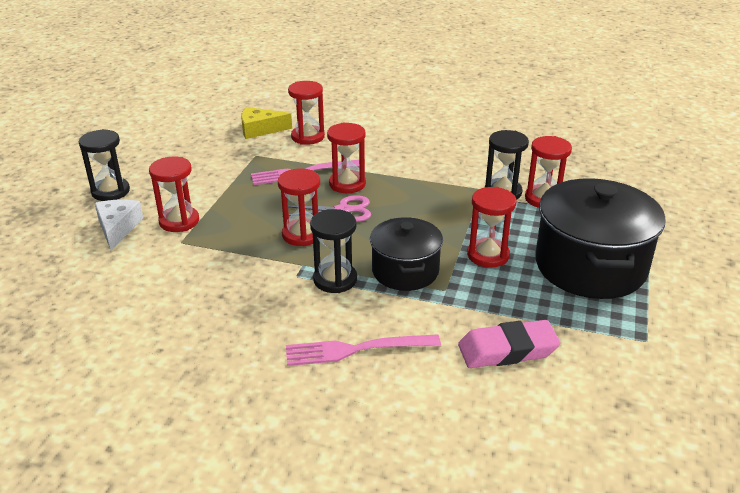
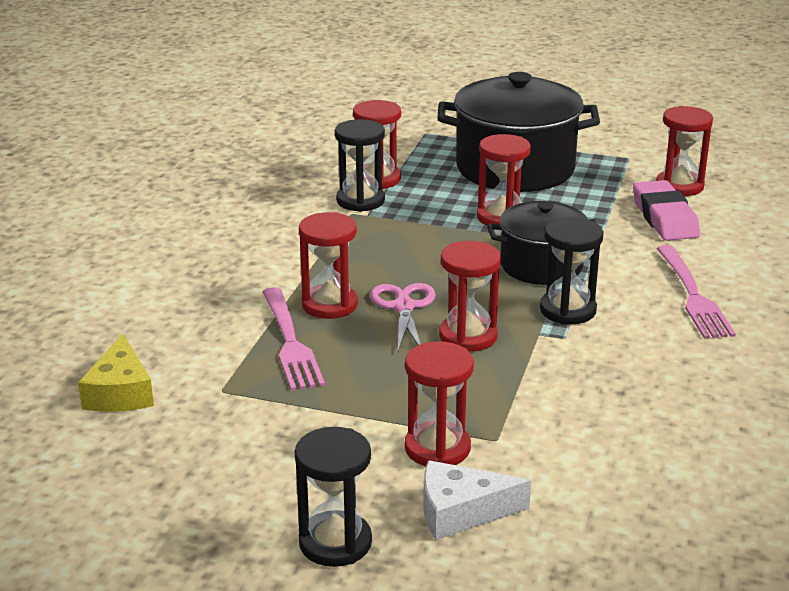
camera: 90 degrees left, 5 degrees down
(308, 137) = (165, 342): red hourglass -> red hourglass (679, 186)

